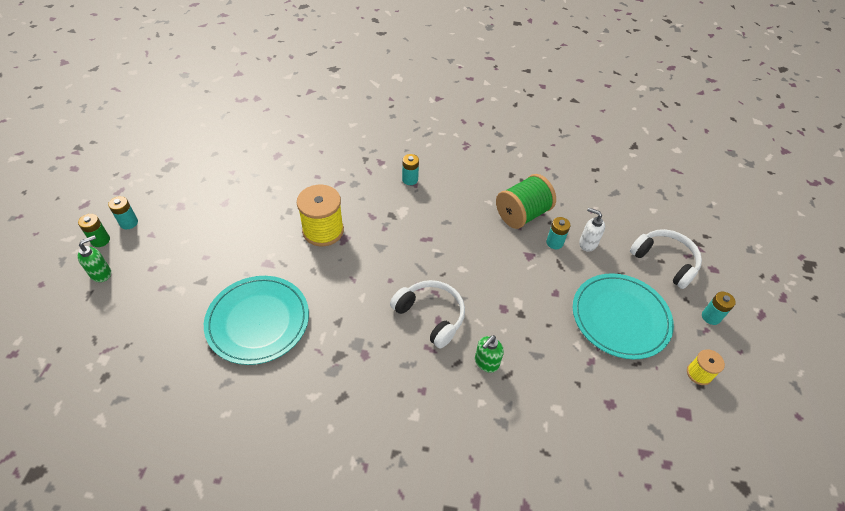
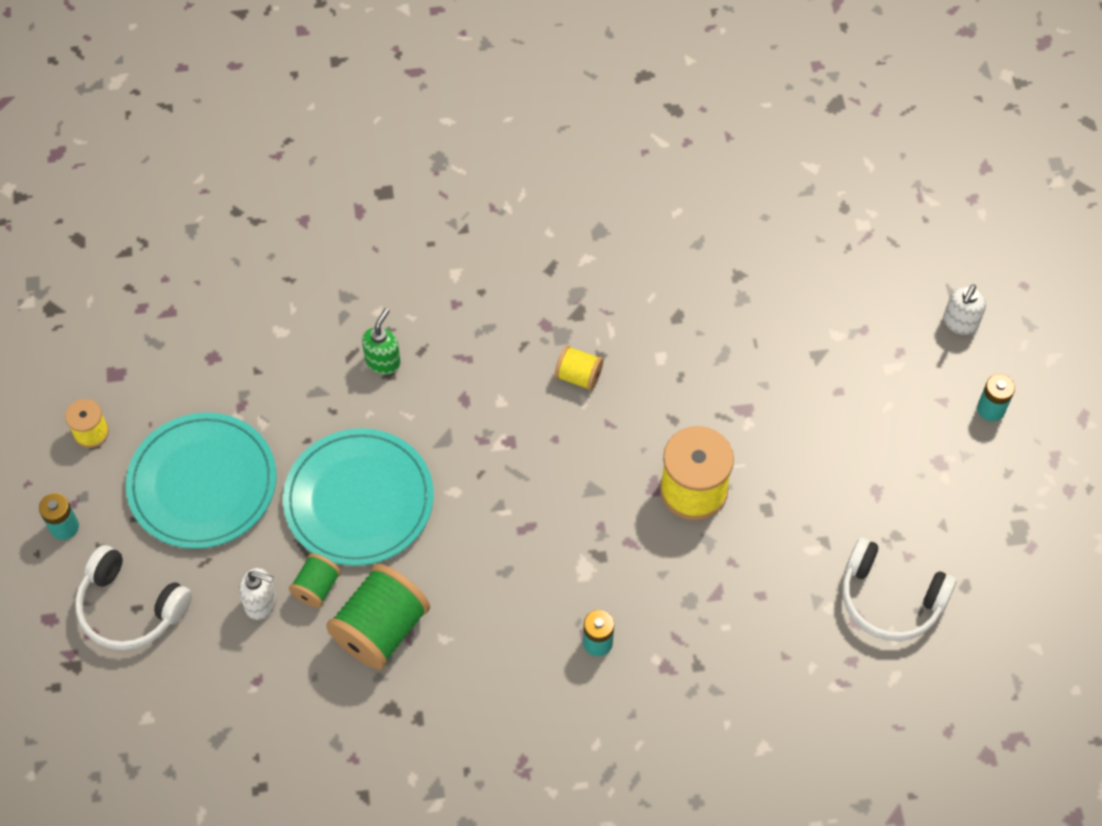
camera: 165 degrees right, 10 degrees up
(100, 240) = (1005, 369): green battery -> none
(101, 273) = (960, 323): green soap dispenser -> white soap dispenser
(258, 321) = (706, 324): turquoise plate -> turquoise plate (359, 500)
(358, 313) = (578, 376): none -> yellow spool
(431, 316) = (477, 403): white headphones -> white headphones (890, 599)
(554, 242) = (316, 587): turquoise battery -> green spool

